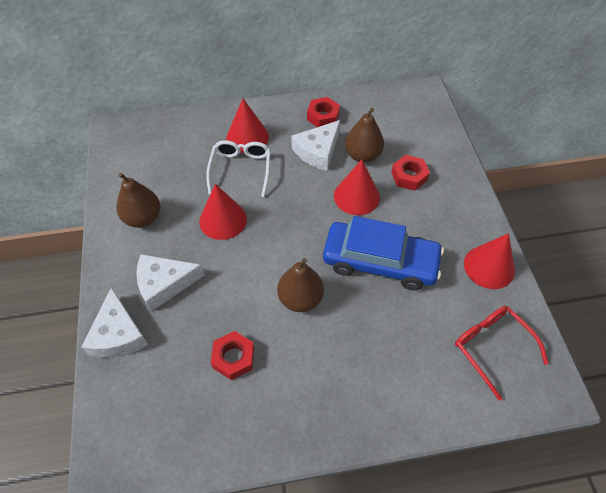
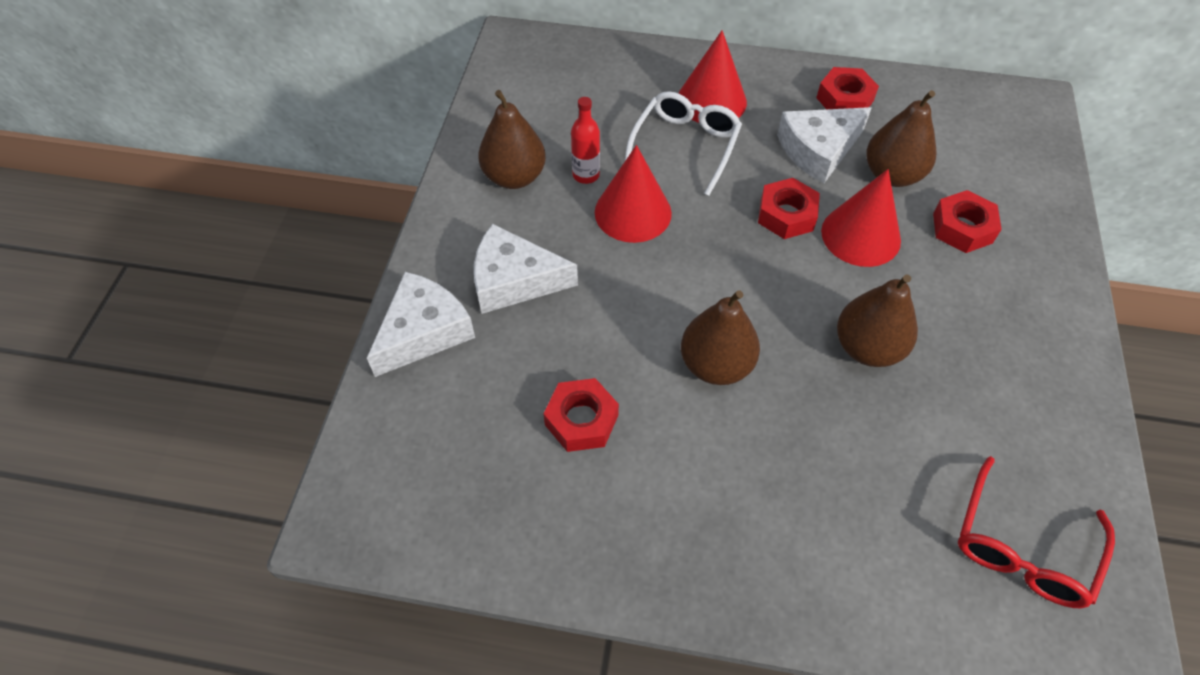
camera: 20 degrees right, 0 degrees up
(118, 334) = (424, 331): white cheese -> white cheese turned 150 degrees counterclockwise
(187, 204) = (586, 175): none -> red bottle
(312, 196) = (786, 215): none -> red nut
(380, 262) = (867, 348): blue car -> brown pear
(489, 267) = (1060, 412): red cone -> none
(492, 348) = (1022, 546): red glasses -> red glasses turned 135 degrees counterclockwise

